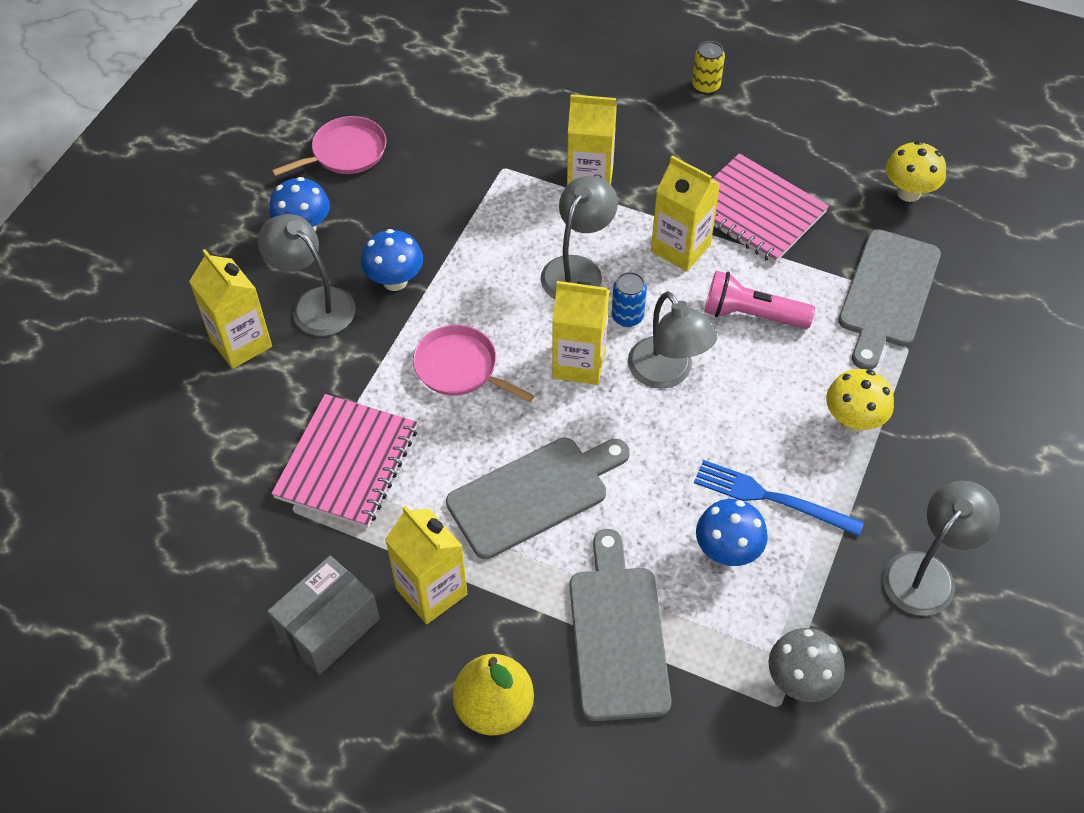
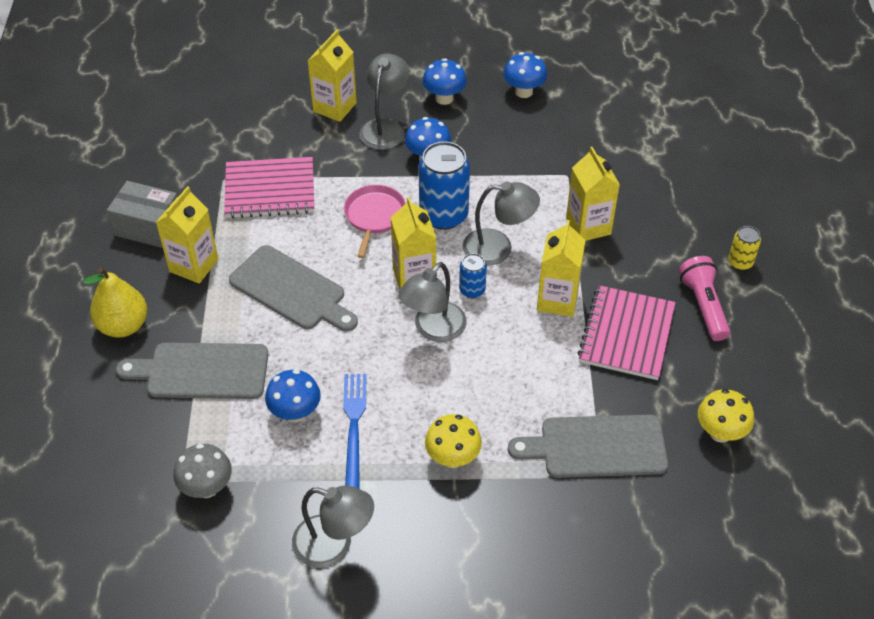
camera: 65 degrees right, 5 degrees down
(345, 152) = (523, 92): pink pan -> blue mushroom
(498, 300) = (443, 215): none -> blue can
(617, 634) = (202, 371): grey cutting board -> grey cutting board turned 150 degrees counterclockwise
(752, 315) = (519, 363): pink flashlight -> pink flashlight (703, 306)

